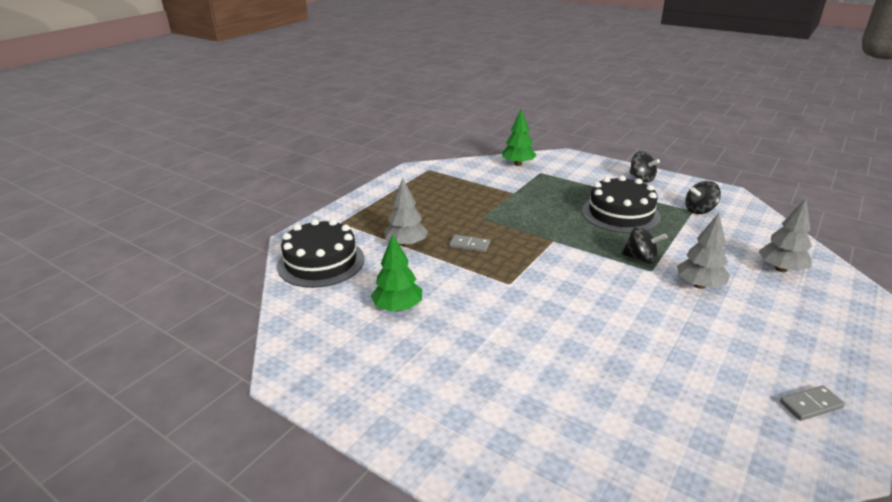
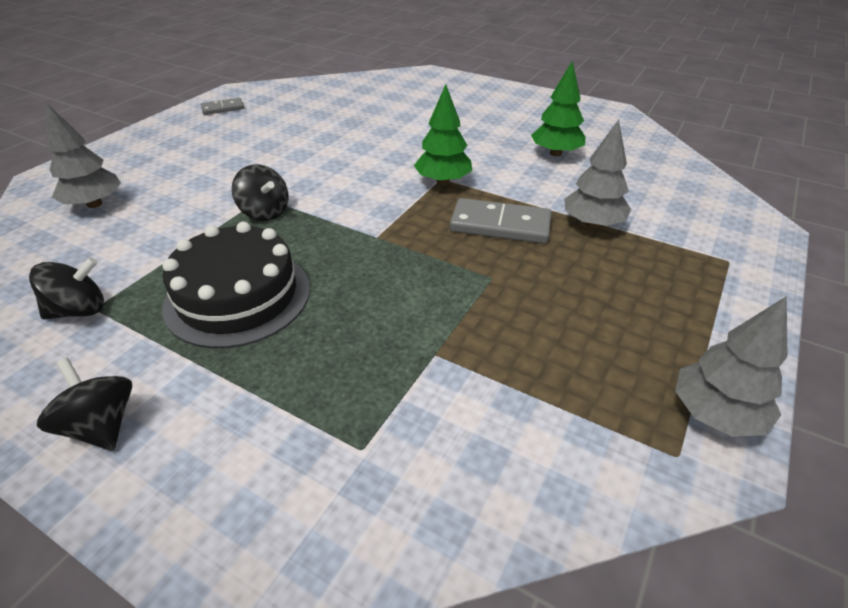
camera: 175 degrees right, 10 degrees up
(321, 262) = (686, 195): black cake -> none
(469, 245) = (500, 225): grey domino -> grey domino, size x1.73
(518, 164) = (421, 500): green tree -> green tree (443, 181)
(640, 259) = (265, 212): black spinning top -> black spinning top turned 150 degrees counterclockwise
(699, 285) = (219, 183): grey tree -> grey tree (715, 414)

